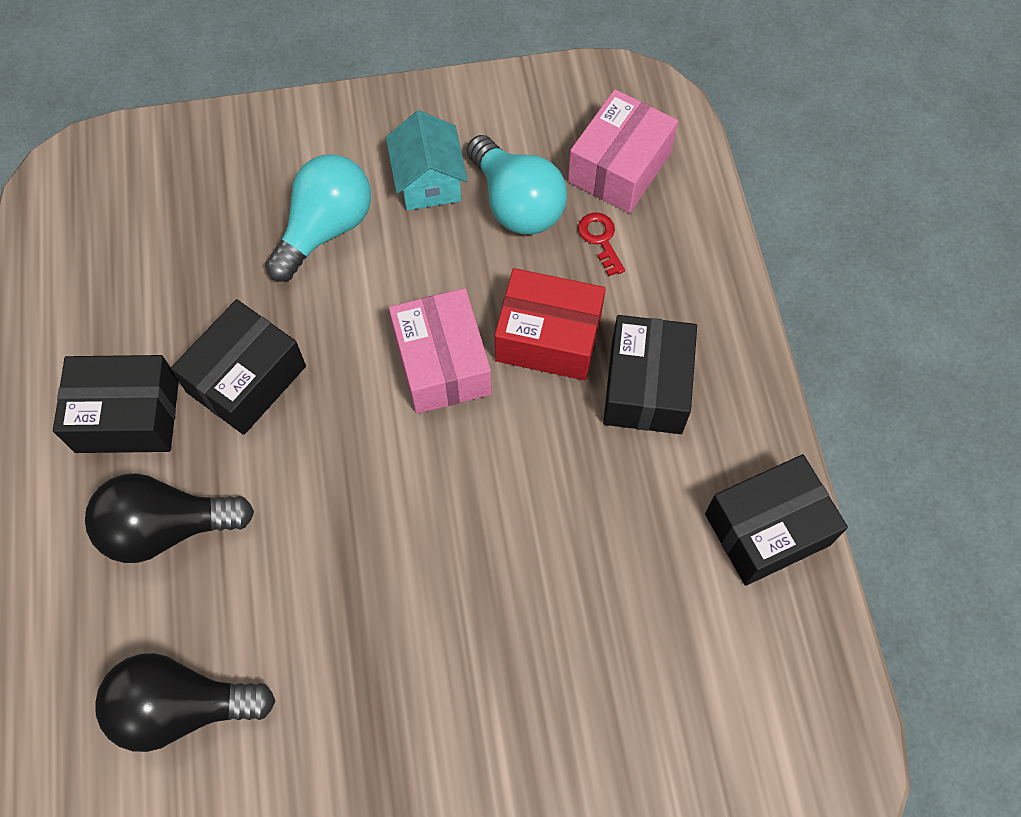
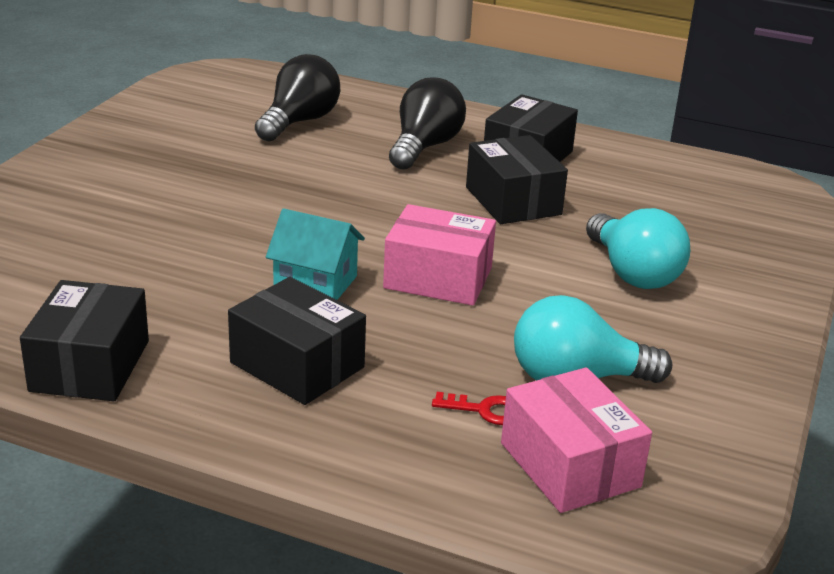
camera: 120 degrees right, 35 degrees down
(429, 181) = (646, 340): turquoise house -> turquoise house (315, 283)
(548, 337) = (406, 336): red box -> none

